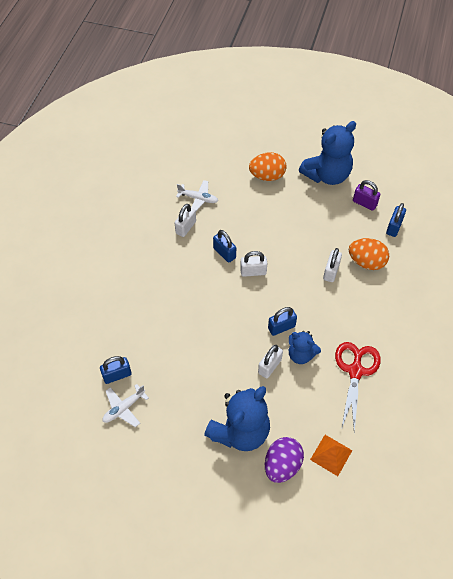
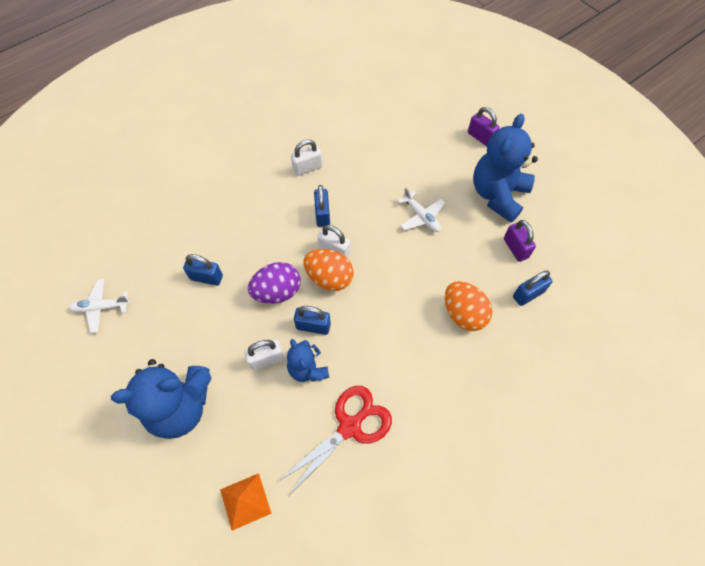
camera: 35 degrees right, 5 degrees up
(117, 375) = (123, 272): blue padlock -> blue padlock (206, 277)
(198, 198) = (343, 146): white plane -> white plane (421, 216)
(267, 176) = (432, 161): orange egg -> orange egg (329, 278)
(282, 465) = (188, 474): purple egg -> purple egg (277, 292)
(285, 142) = (480, 137): none -> purple padlock
(327, 175) = (498, 195): blue teddy bear -> blue teddy bear turned 120 degrees clockwise
(331, 272) = (415, 300): white padlock -> none

